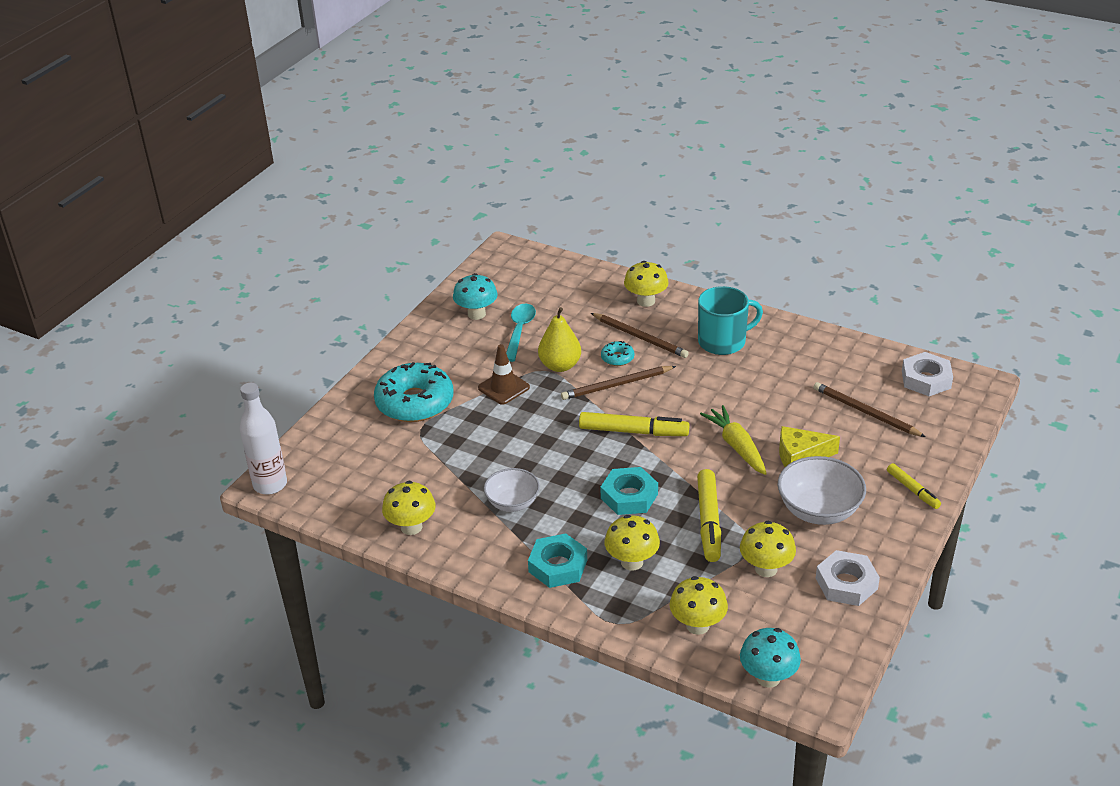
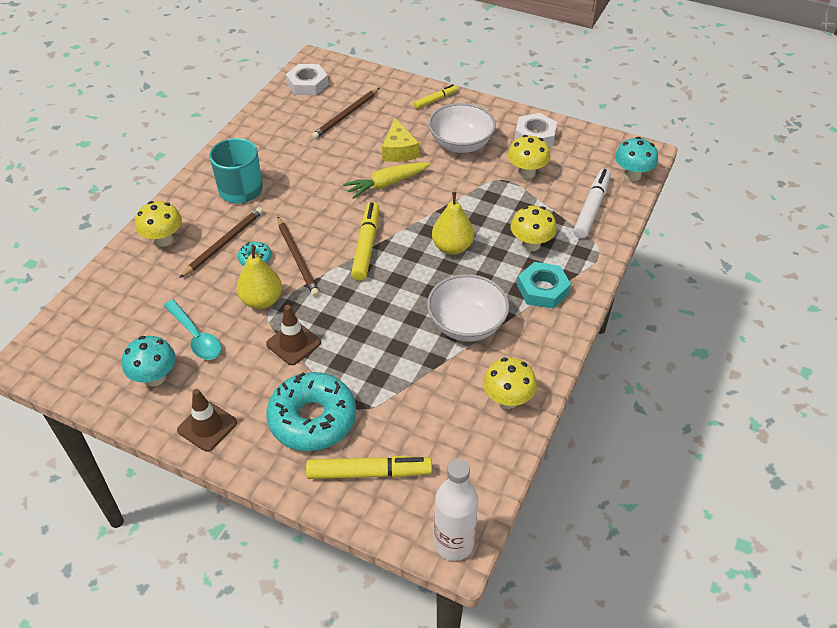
camera: 95 degrees left, 10 degrees up
(420, 345) = (207, 426): none -> brown traffic cone
(512, 503) = (466, 325): white bowl -> white bowl, size x1.53
(519, 331) = (196, 337): turquoise spoon -> turquoise spoon turned 135 degrees counterclockwise
(629, 496) = (452, 247): turquoise nut -> yellow pear
(697, 625) = (591, 208): yellow mushroom -> white marker
(709, 521) = (479, 201): yellow marker -> yellow marker (369, 472)

